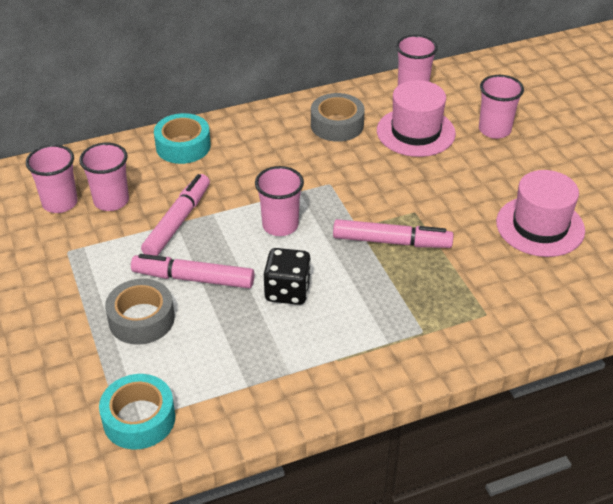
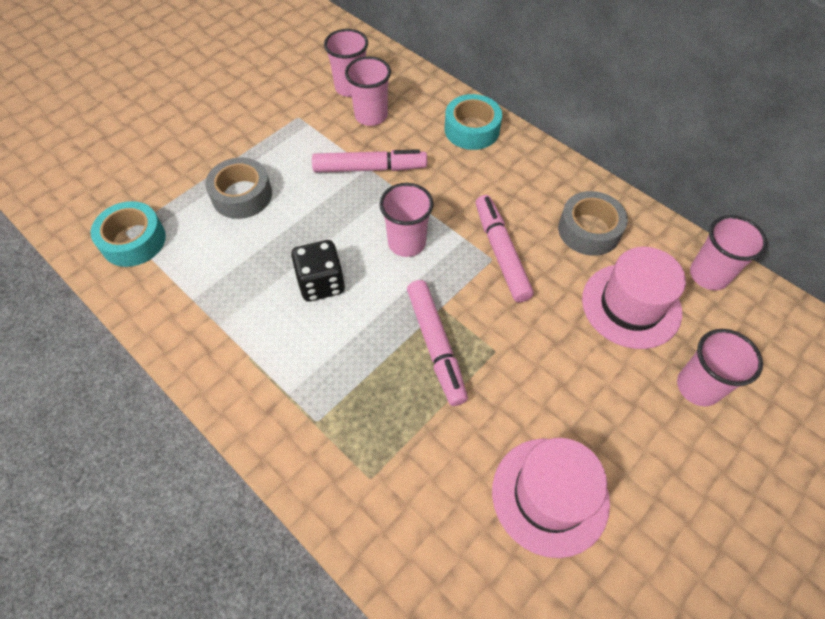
camera: 65 degrees right, 15 degrees up
(193, 278) = (305, 208): pink marker -> pink marker (501, 253)

